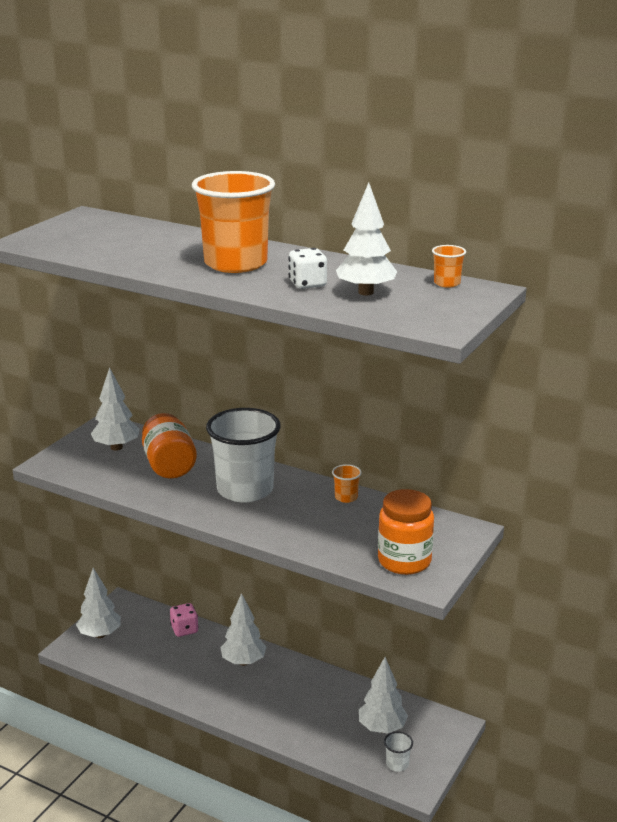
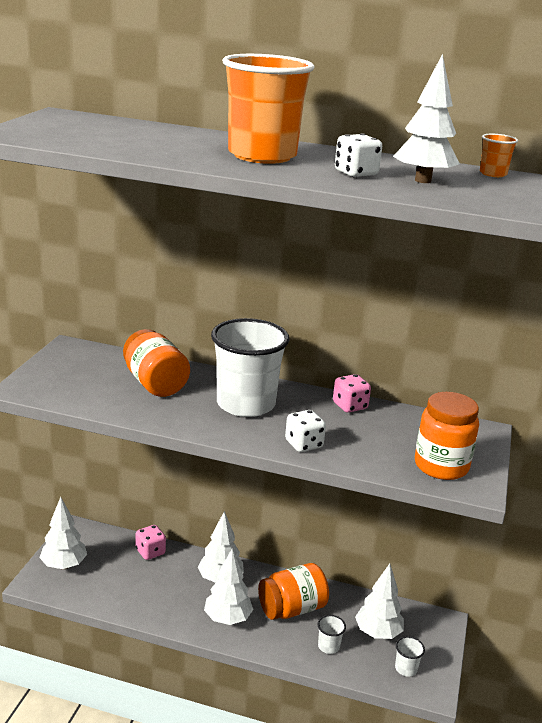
camera: 15 degrees left, 0 degrees up
(116, 447) = (91, 368): white tree -> white tree (227, 619)
(281, 531) = (304, 444): none -> white dice
(304, 696) = (292, 609): none -> orange jar
(327, 735) = (328, 646): none -> white cup
(346, 497) = (350, 406): orange cup -> pink dice

